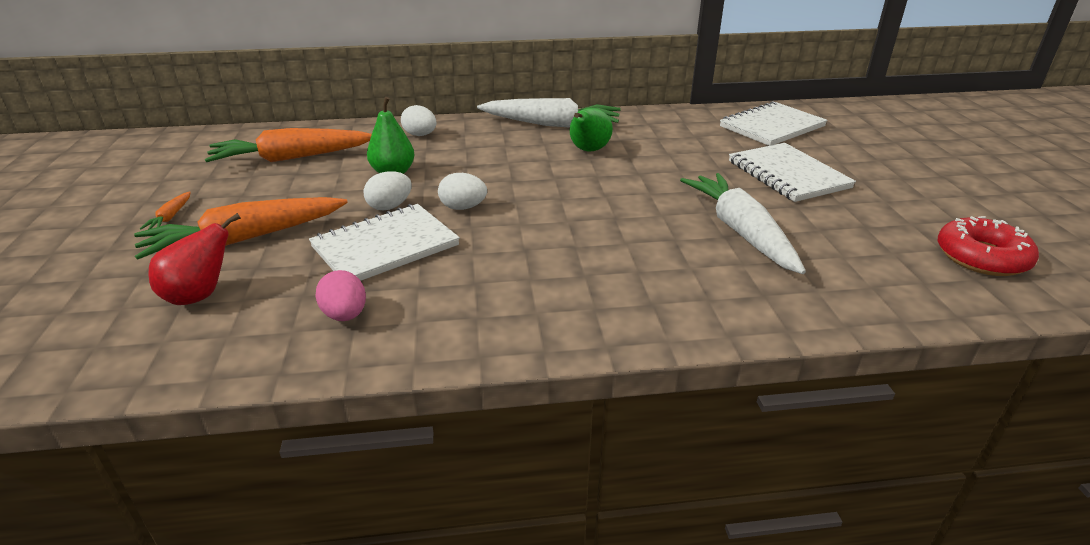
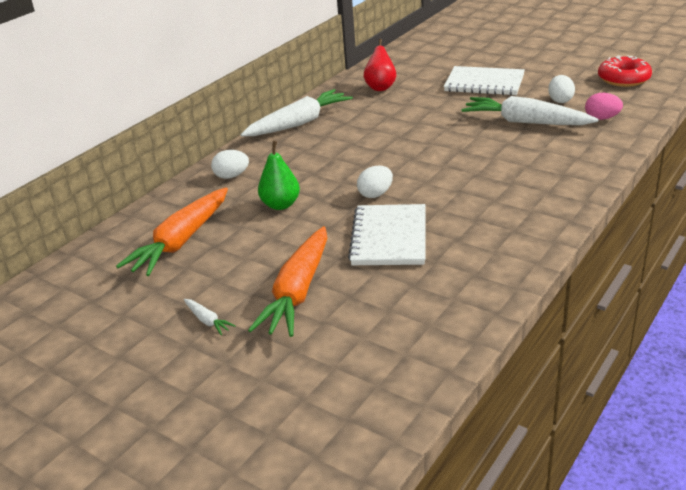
camera: 45 degrees left, 0 degrees up
(170, 217) = (207, 321): orange carrot -> white carrot
(200, 295) = (361, 327): red pear -> red pear (380, 87)
(345, 315) = (458, 274): pink egg -> pink egg (601, 118)
(390, 206) = (334, 220): white egg -> white egg (560, 100)
(588, 150) = (361, 126): green pear -> none
(772, 127) = (421, 61): white notebook -> none

